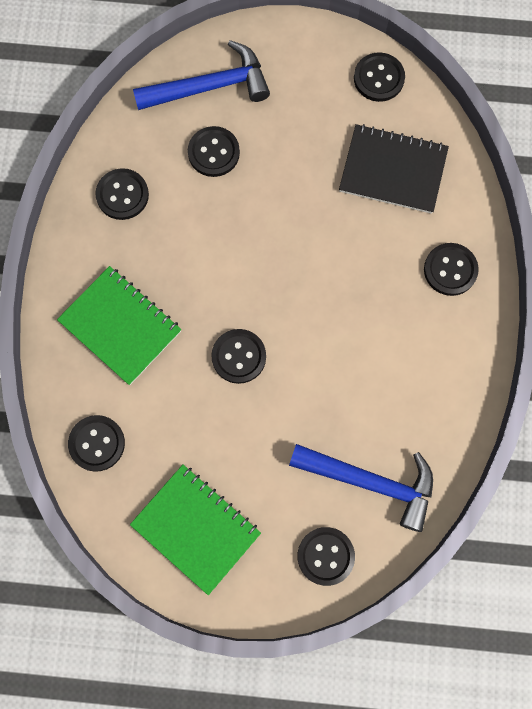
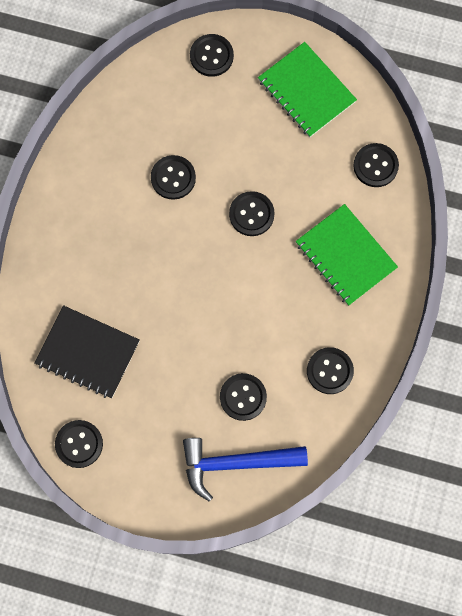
camera: 170 degrees left, 0 degrees up
(371, 482) = (165, 102): blue hammer -> none
(450, 270) = (61, 256): black button -> black button (173, 178)

